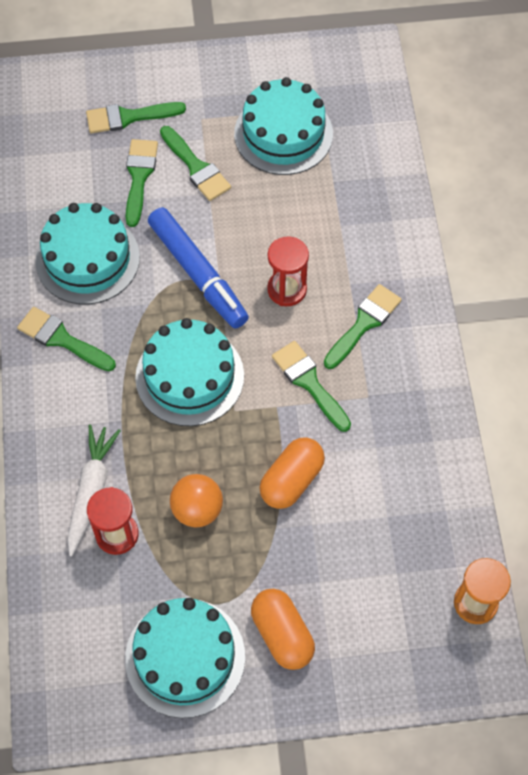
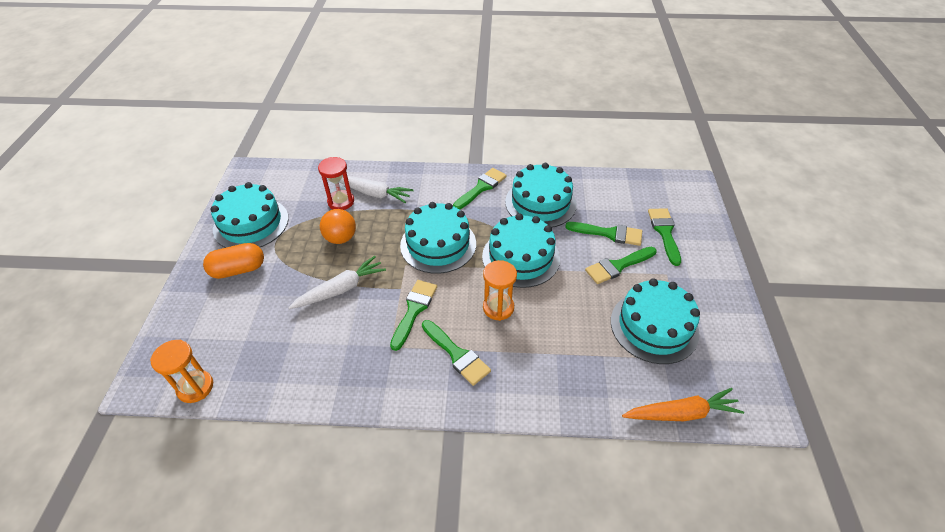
camera: 100 degrees right, 15 degrees down
(198, 273) = (520, 257): blue marker -> turquoise cake
(287, 289) = (498, 308): red hourglass -> orange hourglass
(291, 480) = (341, 289): orange capsule -> white carrot
(309, 382) = (414, 310): green brush -> green brush turned 45 degrees counterclockwise
(387, 115) = (681, 413): none -> orange carrot

